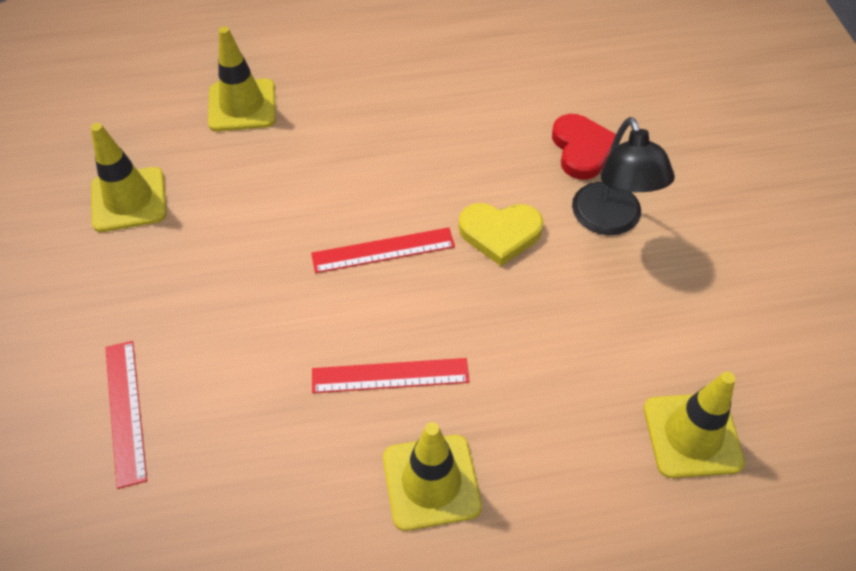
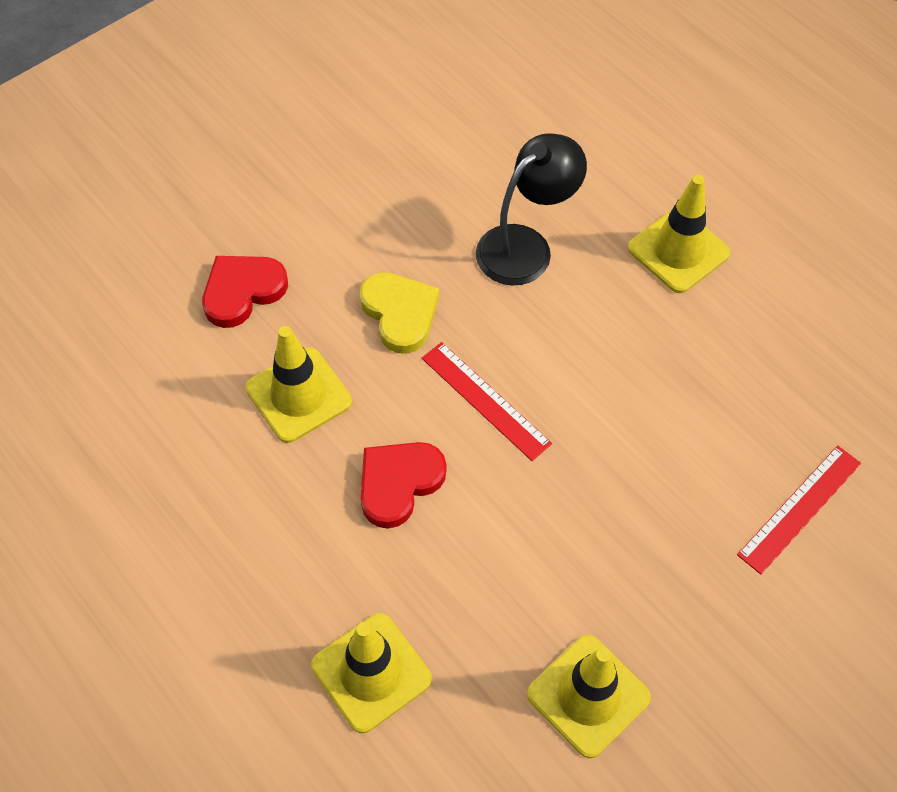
camera: 120 degrees left, 5 degrees up
(355, 171) = (398, 483): none -> red heart
(390, 376) = (612, 324): red ruler -> none
(611, 221) = (328, 234): black lamp -> black lamp (525, 246)
(692, 435) = (515, 110): yellow traffic cone -> yellow traffic cone (298, 395)

